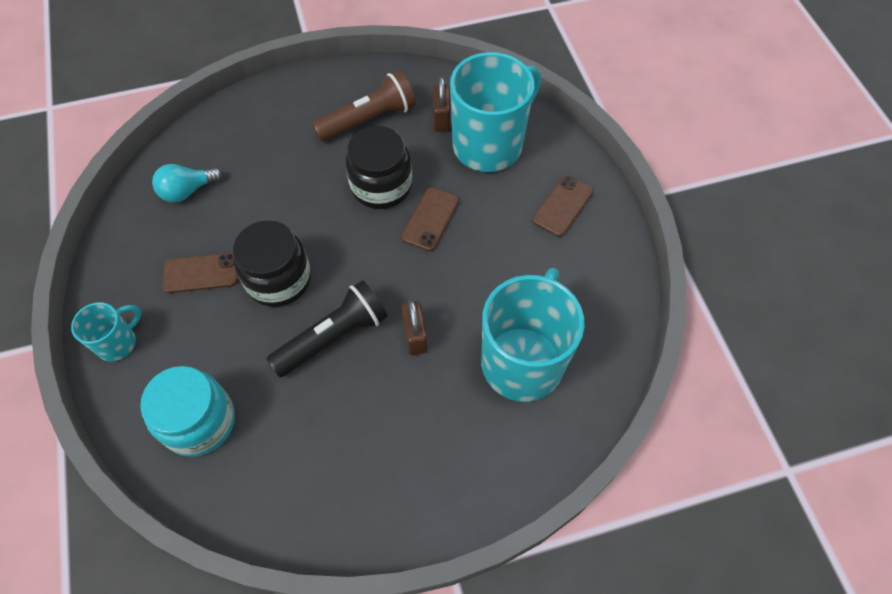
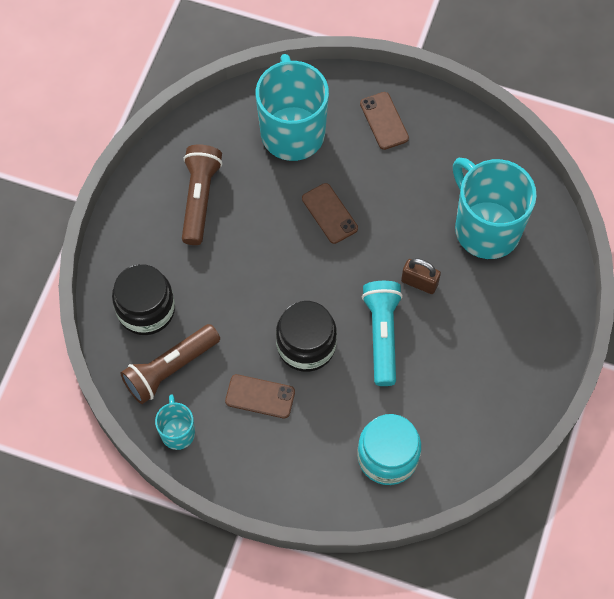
camera: 55 degrees left, 5 degrees up
(118, 343) = (281, 483): turquoise mug -> turquoise mug (177, 432)
(187, 191) = (170, 368): turquoise light bulb -> brown flashlight
(201, 273) = (260, 396): brown phone -> brown phone turned 75 degrees clockwise
(333, 337) = (382, 335): black flashlight -> turquoise flashlight
(381, 186) = (273, 228): black jar -> black jar (146, 309)
(441, 119) = (241, 147): brown padlock -> none

